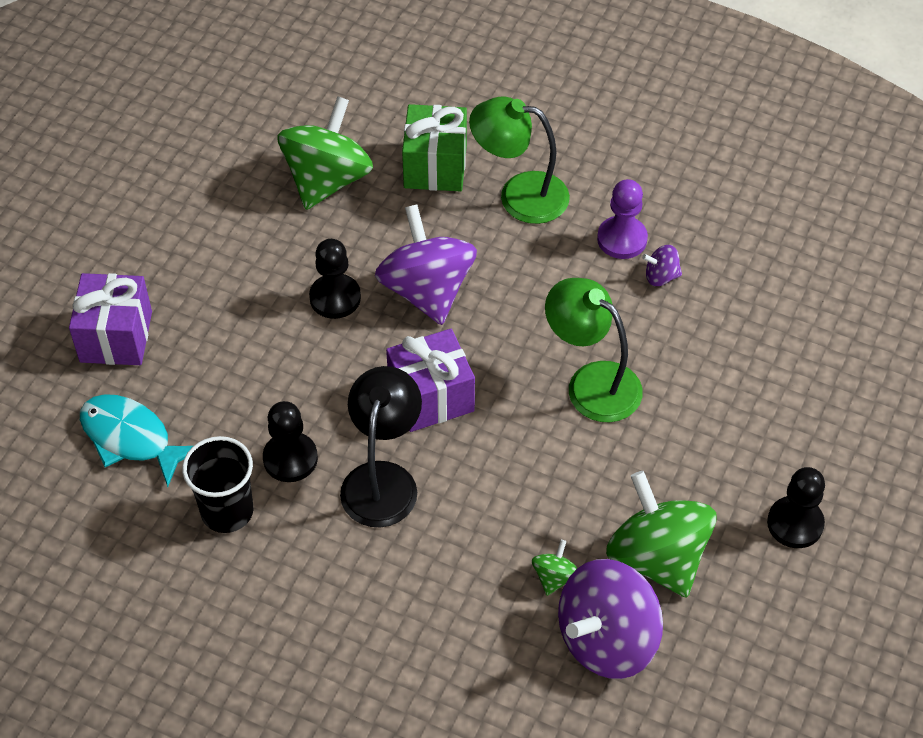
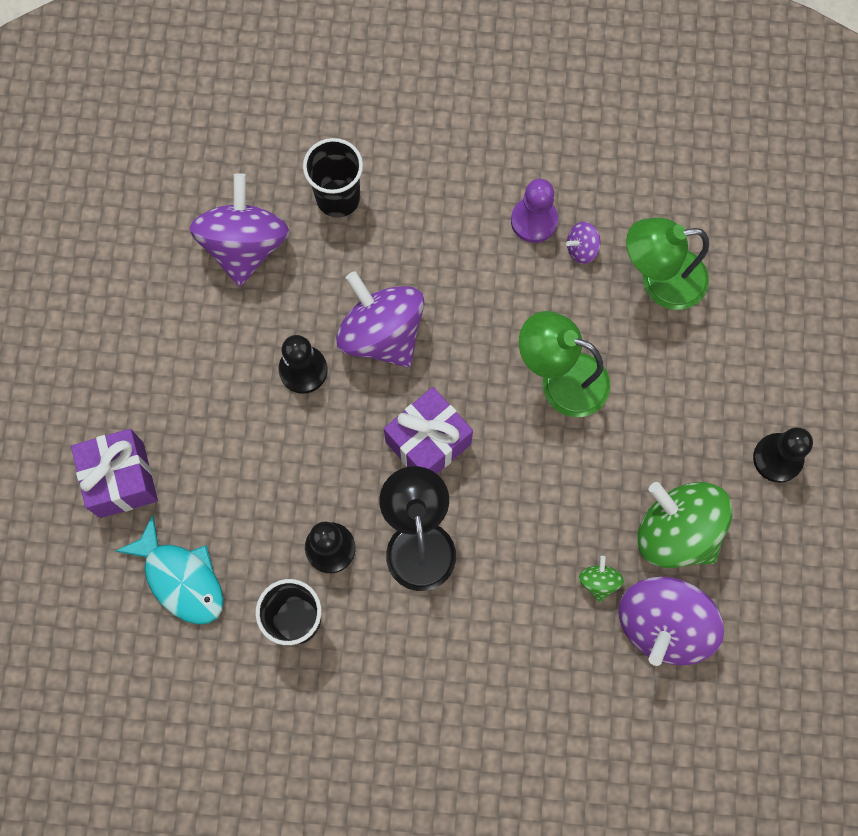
camera: 20 degrees left, 20 degrees up
(131, 438) = (181, 578): turquoise fish -> turquoise fish turned 150 degrees counterclockwise
(327, 180) = (245, 246): green spinning top -> purple spinning top
(435, 166) = (338, 198): green gift -> black cup
(519, 195) = (426, 204): green lamp -> green lamp (660, 281)

